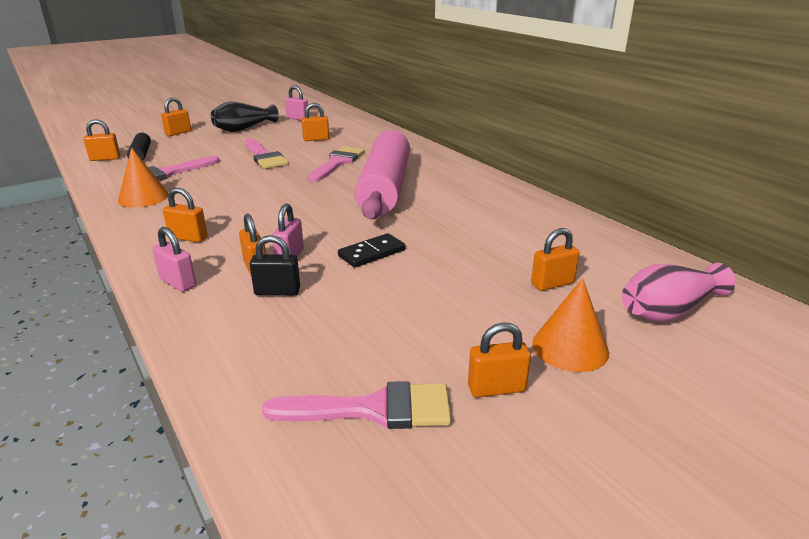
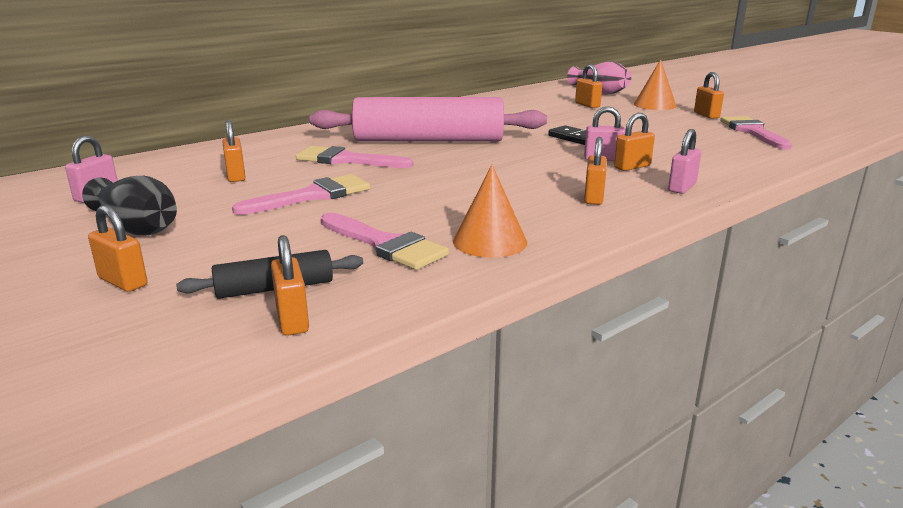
camera: 95 degrees left, 5 degrees down
(277, 292) = (661, 157): black padlock -> none

